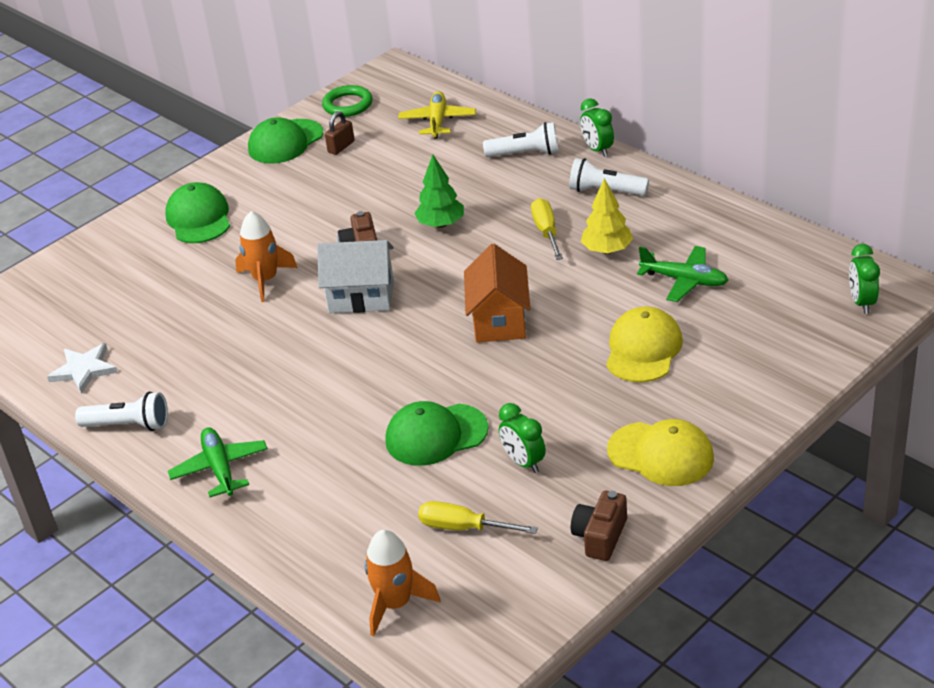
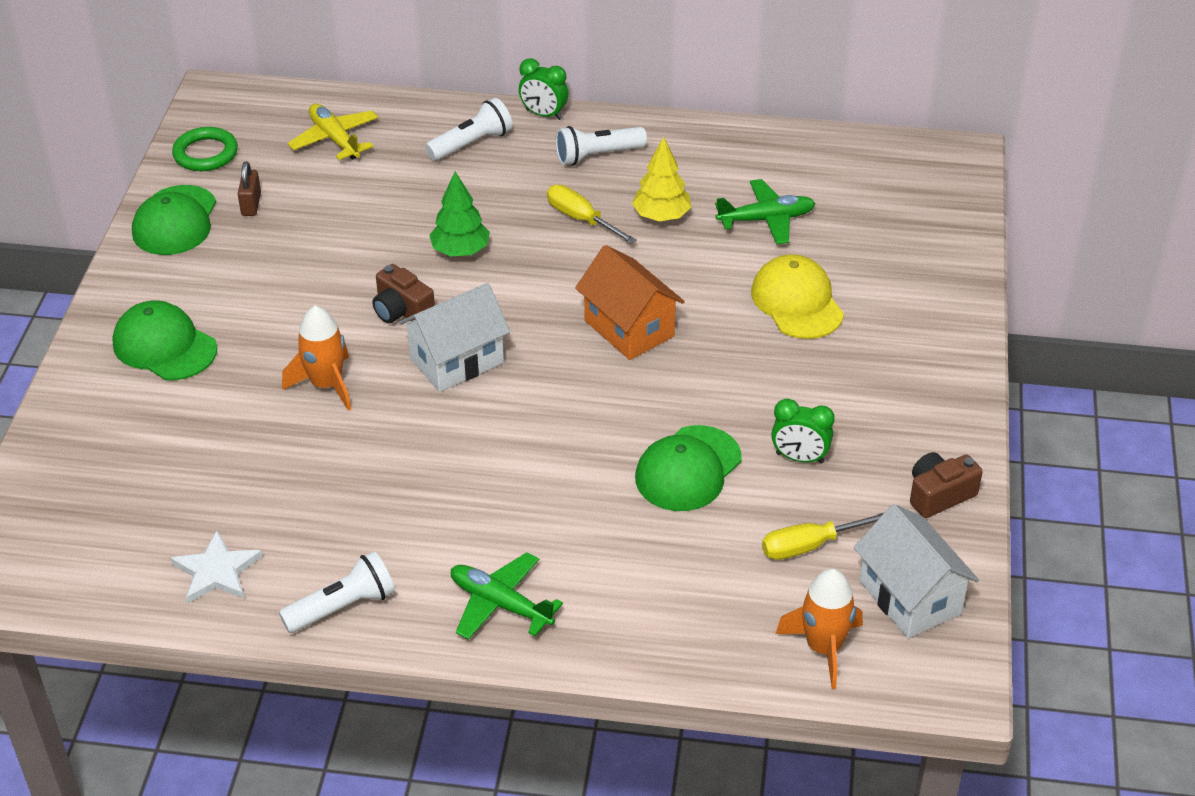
camera: 40 degrees left, 5 degrees up
(496, 600) = (910, 597): none -> white house
(600, 536) = (939, 495): brown camera -> brown camera turned 75 degrees clockwise
(661, 454) = (914, 395): yellow cap -> none
(861, 302) = (942, 181): green clock -> none

